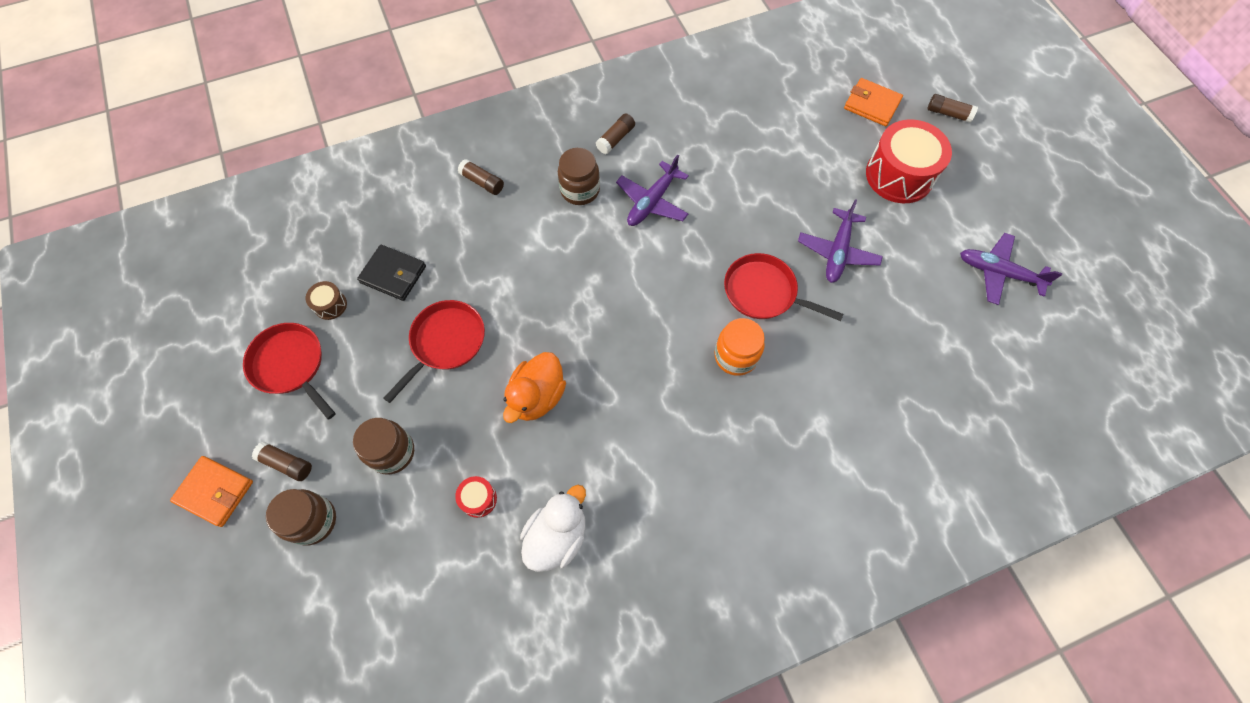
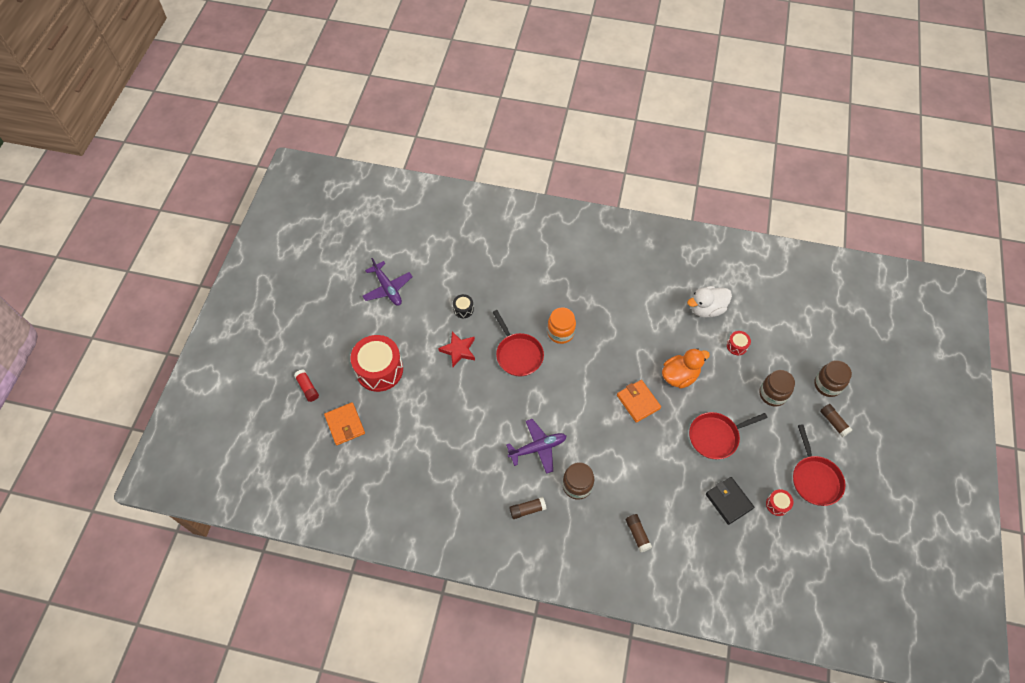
camera: 145 degrees left, 5 degrees down
(215, 492) = (878, 430): orange wallet -> orange wallet (638, 402)
(330, 305) = (777, 504): brown drum -> red drum
(837, 252) = (458, 350): purple plane -> red star
(882, 306) = (463, 309): none -> black drum
(948, 113) = (307, 388): brown glue stick -> red glue stick

